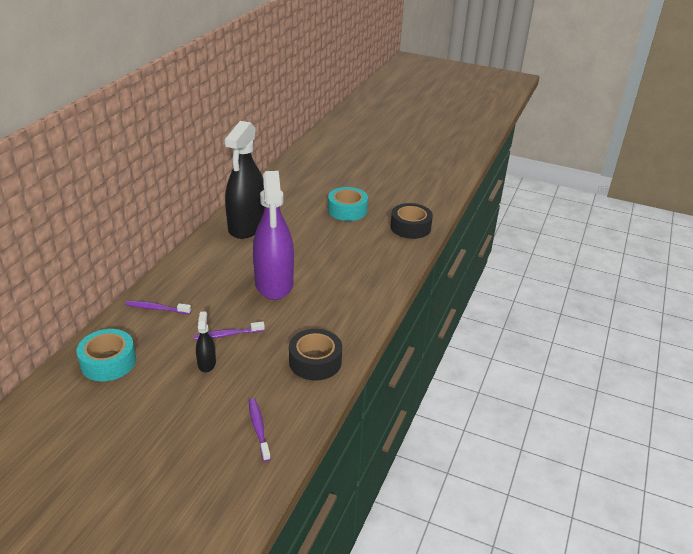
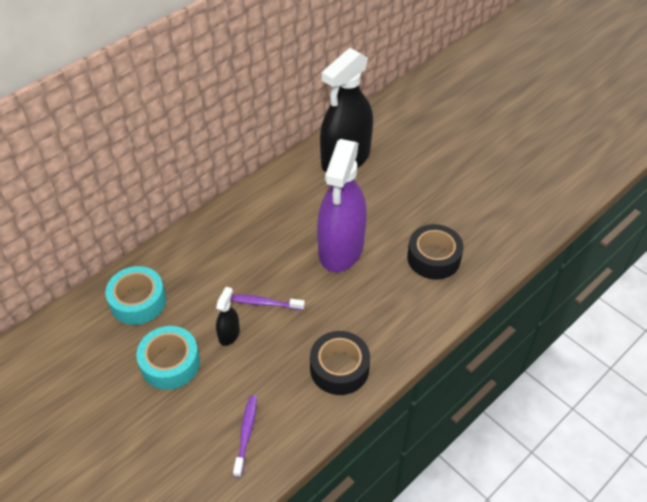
camera: 25 degrees right, 15 degrees up
(156, 308) = (208, 247): purple toothbrush -> none
(347, 210) = (470, 163): turquoise tape -> turquoise tape (170, 363)
(410, 227) = (535, 209): black tape -> black tape (433, 258)

